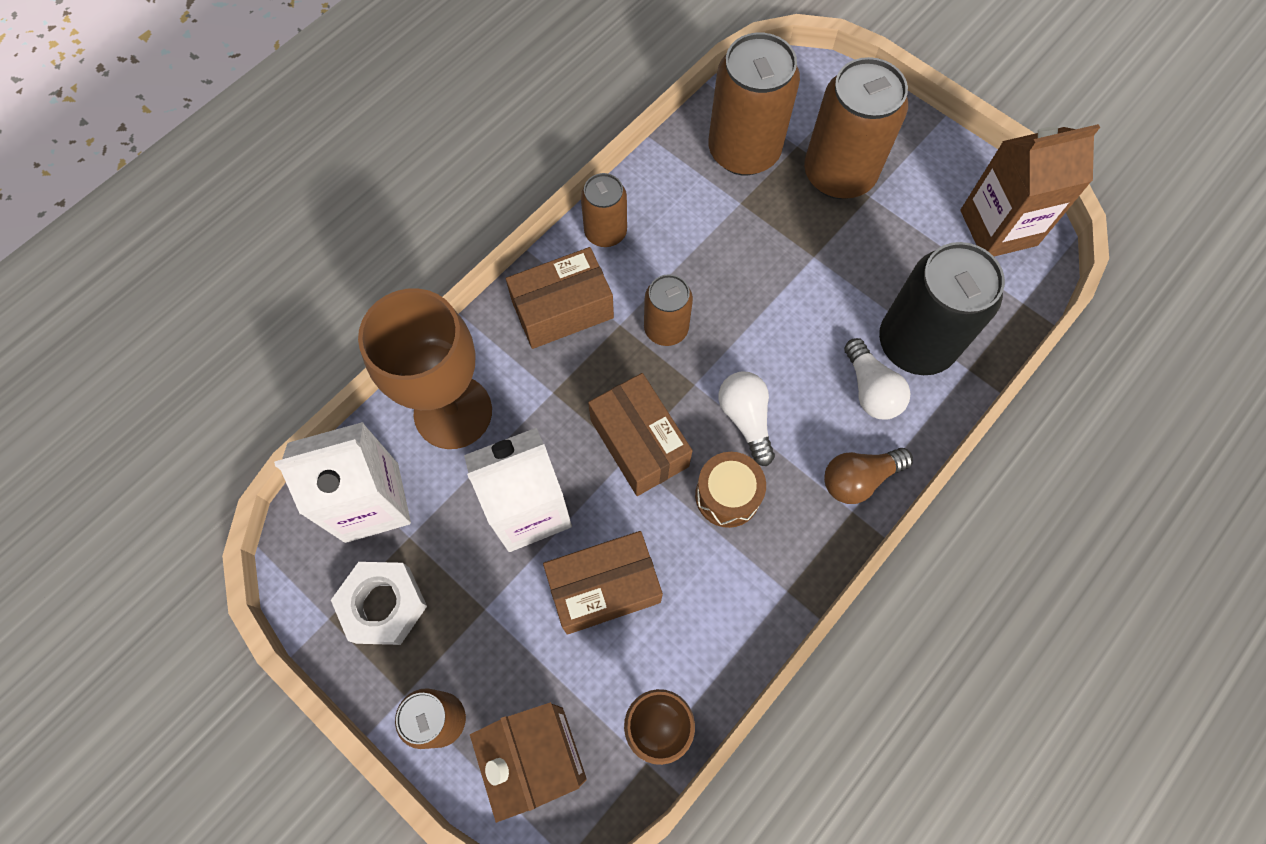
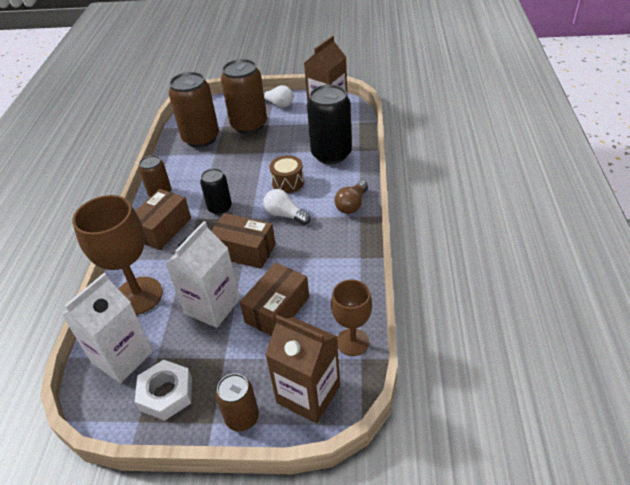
camera: 35 degrees left, 25 degrees down
(666, 329) = (220, 208): brown can -> black can
(727, 495) = (302, 243): brown drum -> brown drum (288, 182)
(870, 390) = (328, 177): white light bulb -> white light bulb (277, 104)

